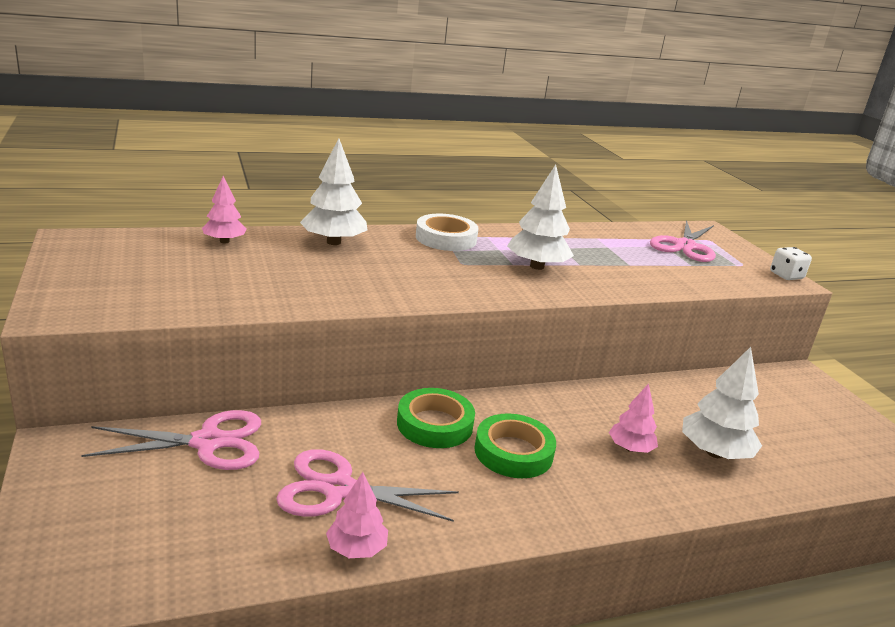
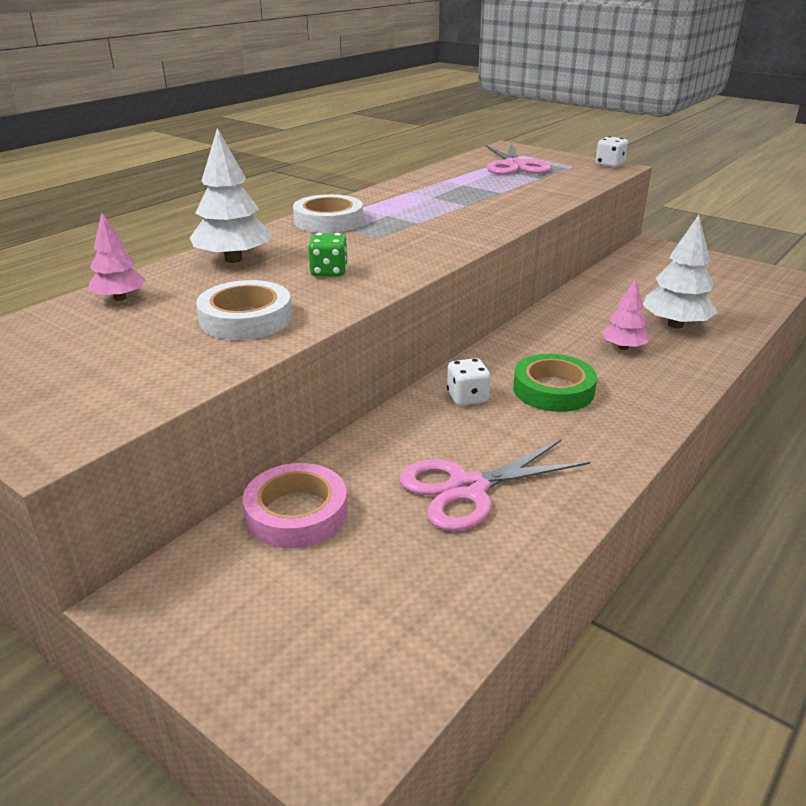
camera: 30 degrees left, 5 degrees up
(207, 442) = (296, 513): pink scissors -> pink tape
(274, 285) = (246, 318): none -> white tape
(356, 549) = (549, 526): pink tree -> none
(382, 275) = (329, 272): none -> green dice
(434, 424) = (467, 397): green tape -> white dice
(536, 266) = (439, 218): white tree -> none

